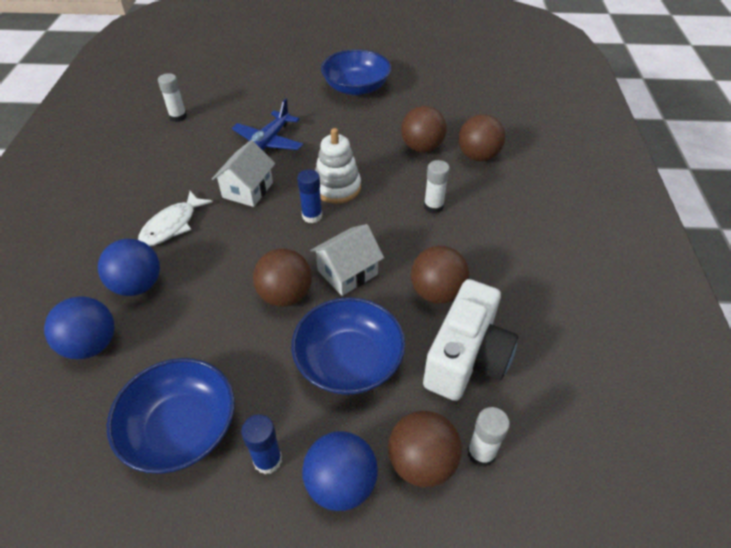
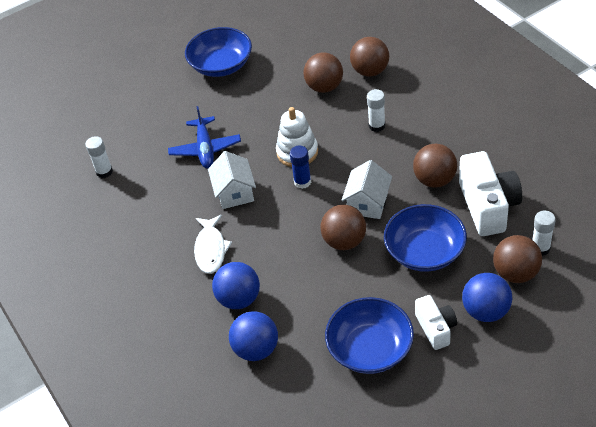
camera: 30 degrees left, 0 degrees up
(267, 460) = (436, 328): blue glue stick -> white camera

